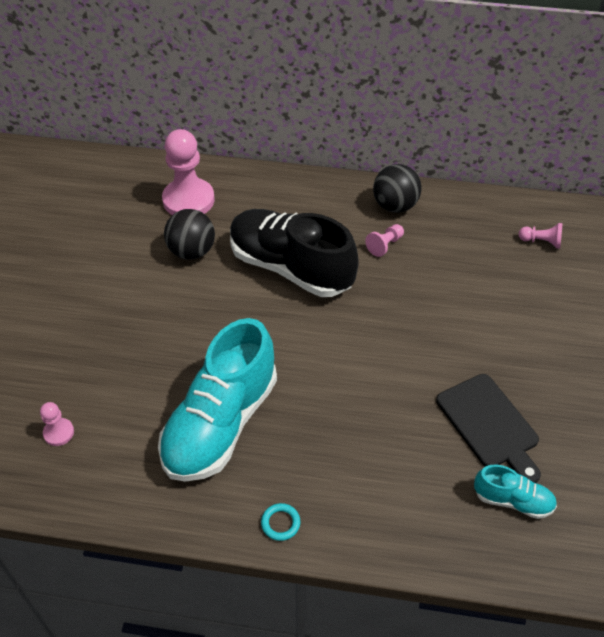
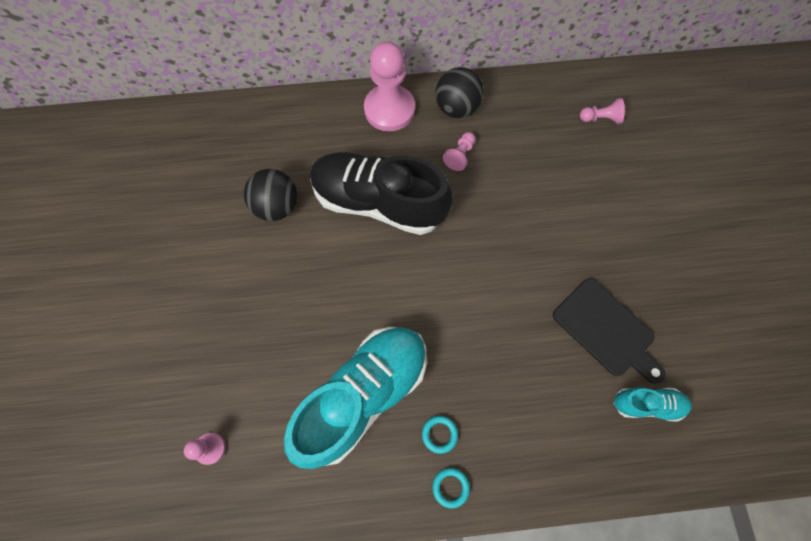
camera: 15 degrees left, 20 degrees up
(188, 200) = (255, 146): pink pawn -> pink pawn (389, 109)
(220, 423) = (363, 395): turquoise shoe -> turquoise shoe turned 150 degrees counterclockwise
(285, 474) = (439, 434): none -> turquoise ring

